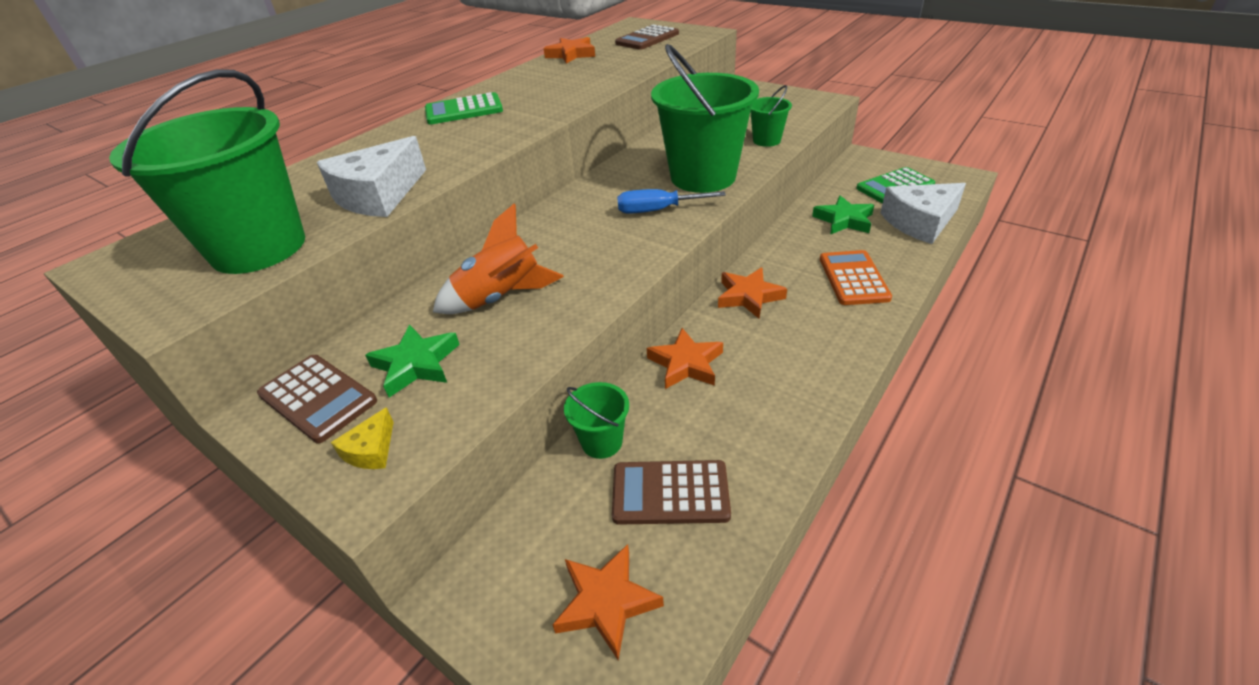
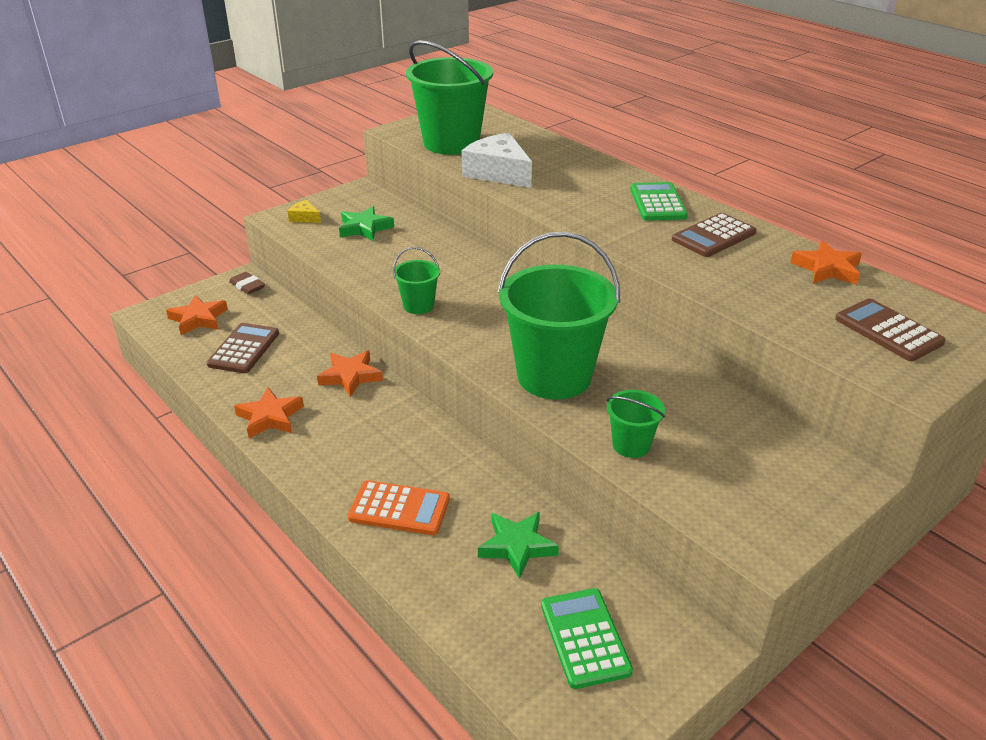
camera: 100 degrees right, 5 degrees down
(318, 398) = (359, 202): brown calculator -> brown calculator (713, 236)
(485, 571) = (247, 286): none -> brown eraser
(501, 298) = (413, 256): orange rocket -> none
(601, 442) = (303, 330): green bucket -> green bucket (418, 306)
(657, 210) = (498, 337): blue screwdriver -> none
(749, 296) = (413, 430): orange star -> orange star (270, 417)
(920, 222) = (479, 618): white cheese -> none

